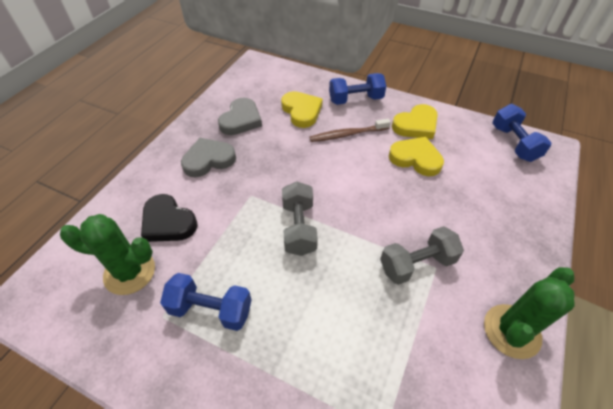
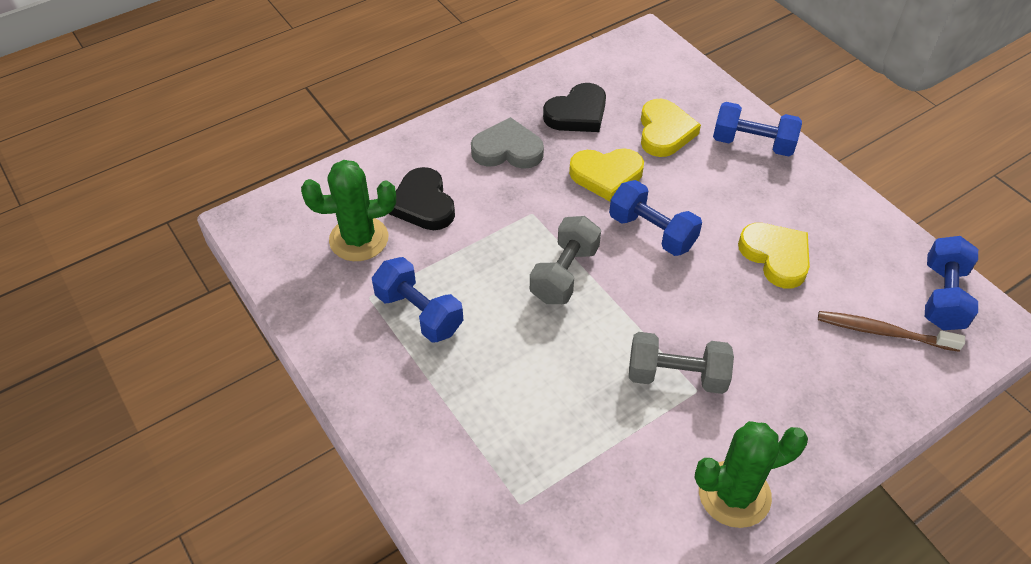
camera: 30 degrees right, 0 degrees up
(129, 272) = (359, 239): green cactus -> green cactus turned 45 degrees counterclockwise
(241, 120) = (577, 113): grey heart -> black heart
(335, 174) = (652, 232): none -> blue dumbbell
(347, 134) = (705, 187): brown toothbrush -> brown toothbrush (883, 332)
(416, 125) = (813, 213): yellow heart -> yellow heart (606, 175)

